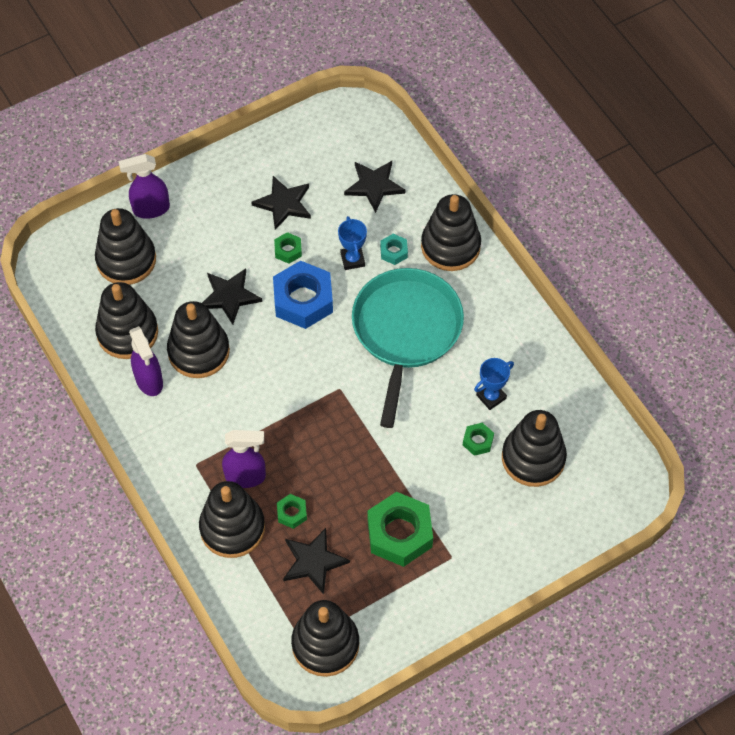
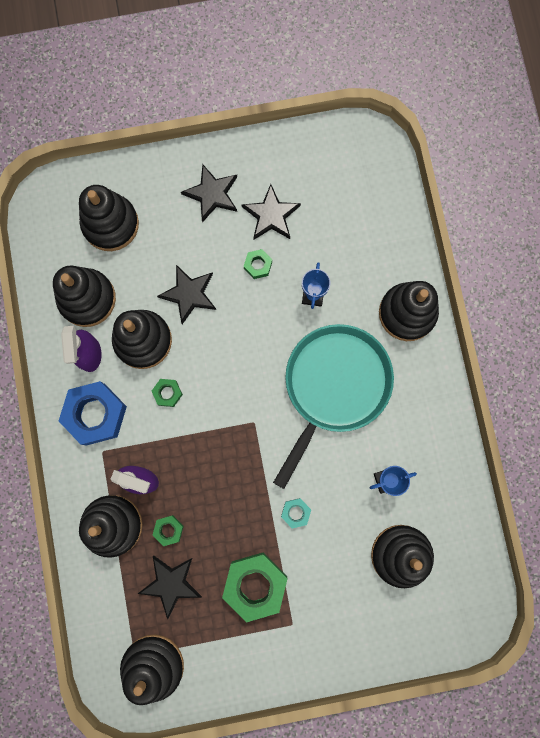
camera: 20 degrees right, 20 degrees up
(150, 209) = (149, 179): purple spray bottle -> none
(303, 300) = (253, 321): blue nut -> blue nut (95, 414)
(374, 186) = (360, 225): black star -> black star (212, 194)
(393, 252) = (353, 300): turquoise nut -> turquoise nut (295, 512)
(478, 441) = (357, 520): green nut -> green nut (167, 393)

